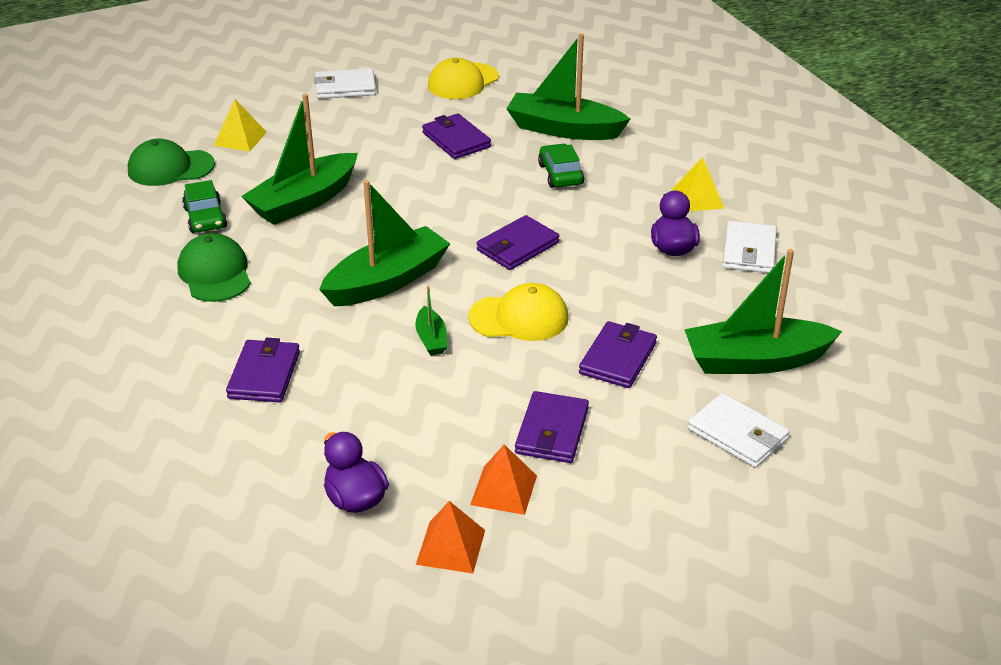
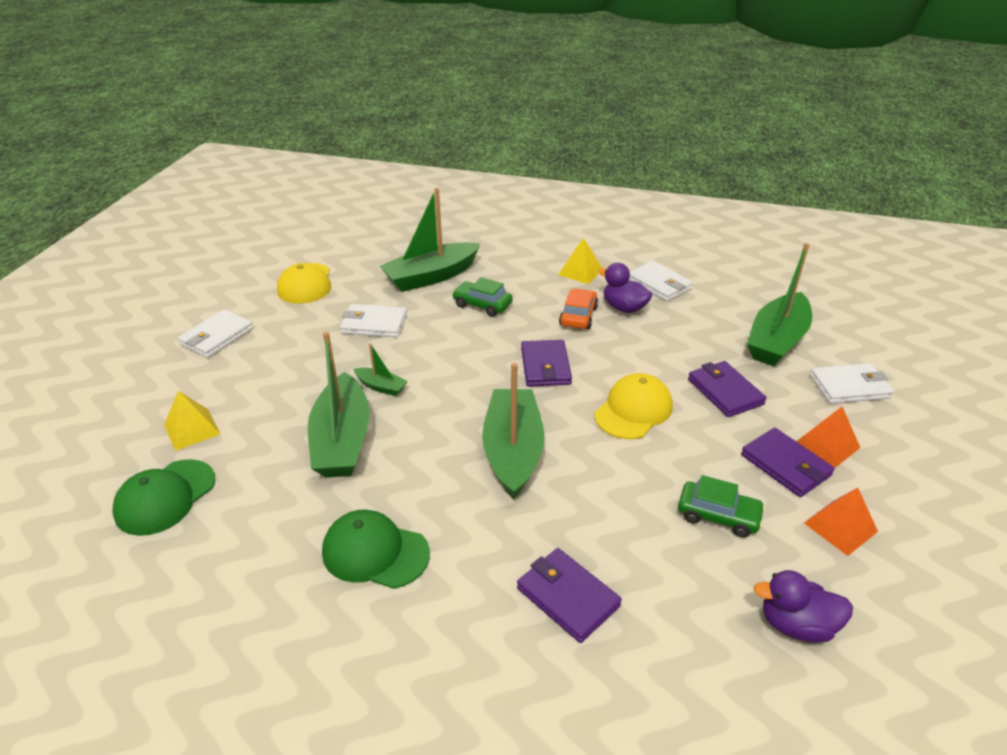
camera: 50 degrees left, 0 degrees up
(205, 218) = (280, 514): green car -> green car (718, 515)
(431, 339) = (615, 467): green boat -> green boat (381, 387)
(450, 547) = (895, 595): orange pyramid -> orange pyramid (827, 445)
(456, 140) = (374, 324): purple wallet -> white wallet
(619, 230) = (578, 316): none -> orange car

